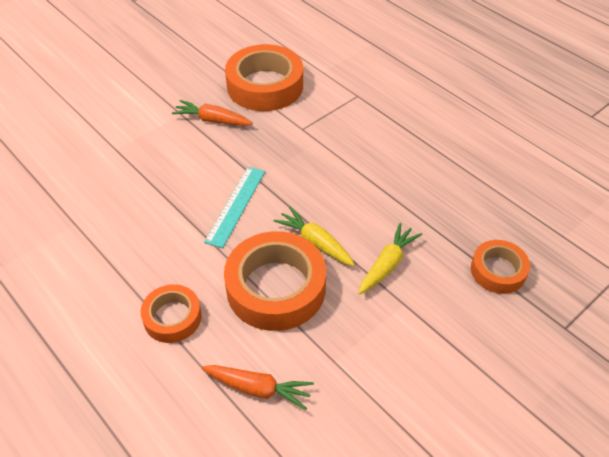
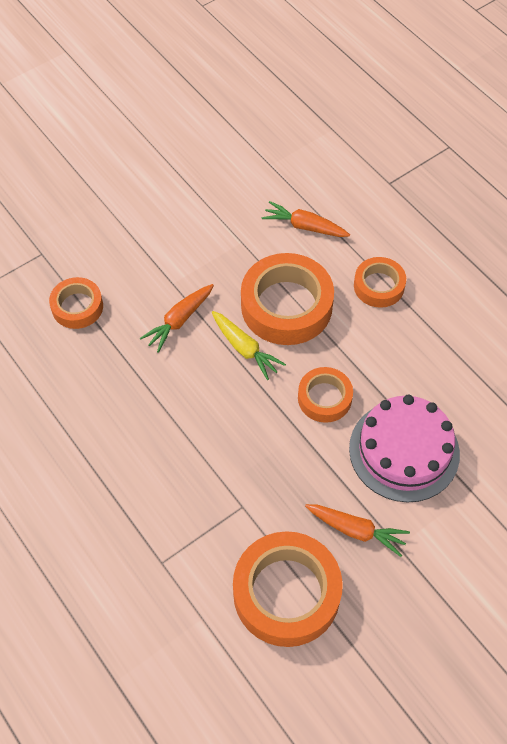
camera: 175 degrees left, 10 degrees up
(167, 171) = (404, 451): none -> pink cake
(236, 205) = (324, 398): turquoise ruler -> orange tape
(387, 264) = (179, 320): yellow carrot -> orange carrot

